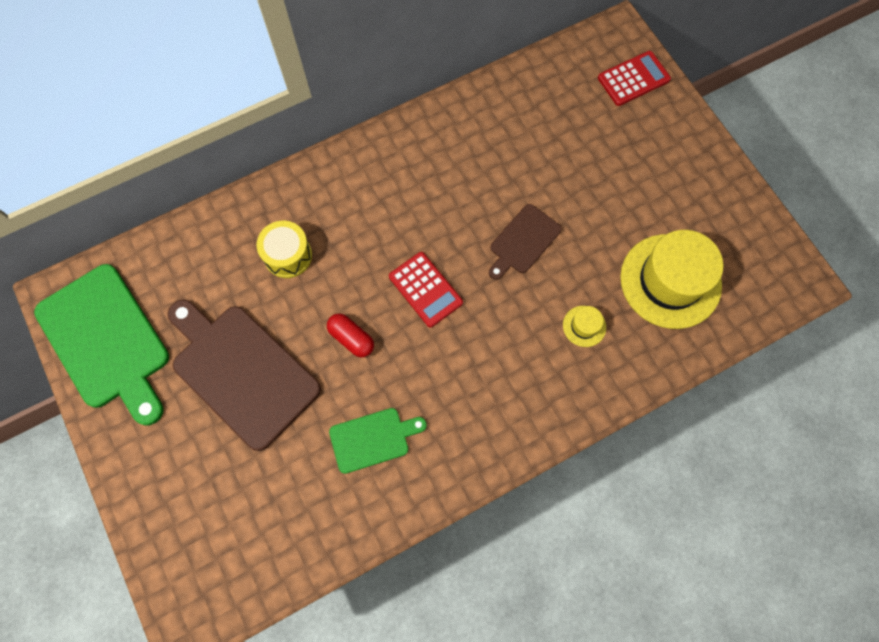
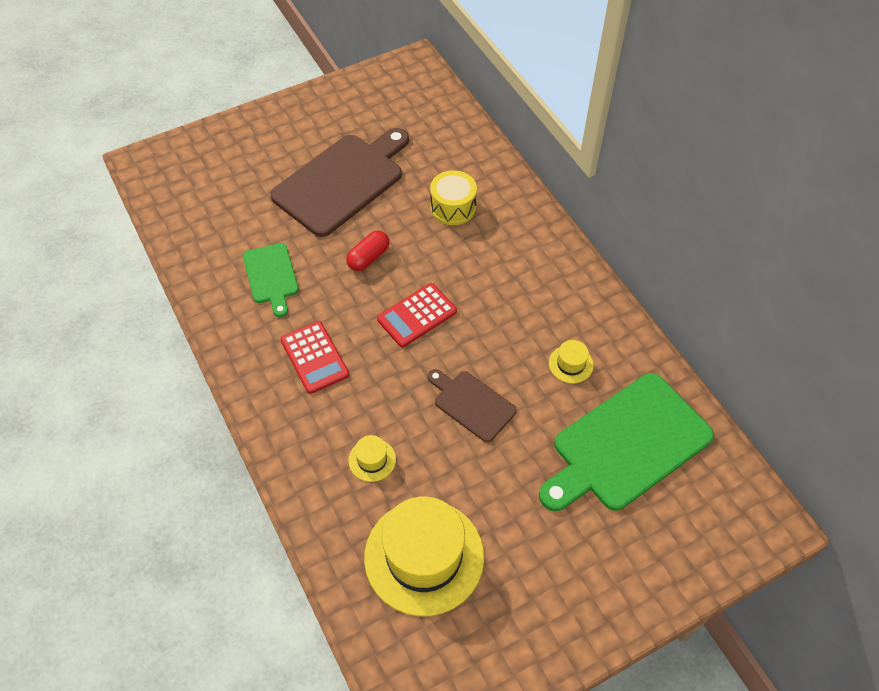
camera: 90 degrees right, 15 degrees down
(106, 341) = (375, 95): green cutting board -> green cutting board (627, 445)
(479, 158) = (571, 364): none -> yellow hat
(633, 79) = (702, 536): red calculator -> red calculator (314, 357)

